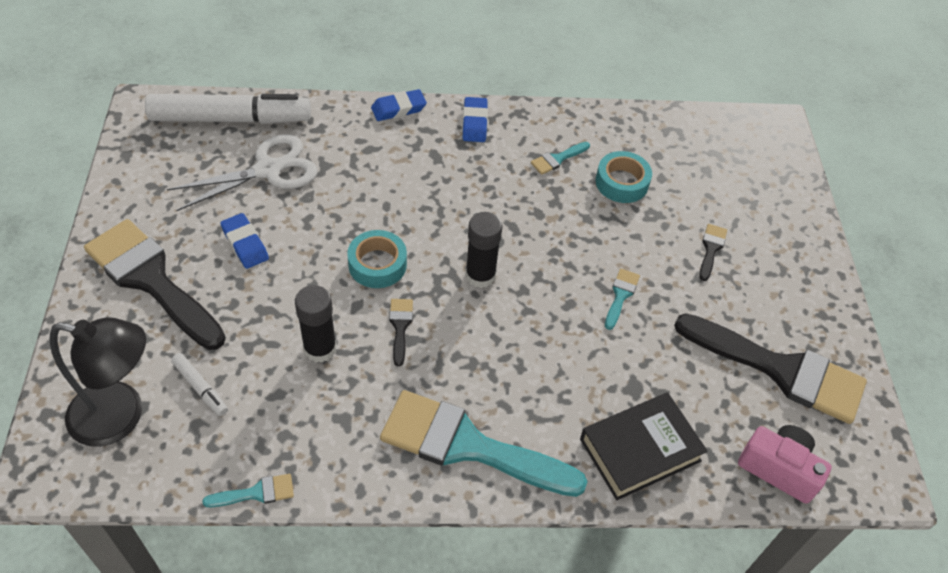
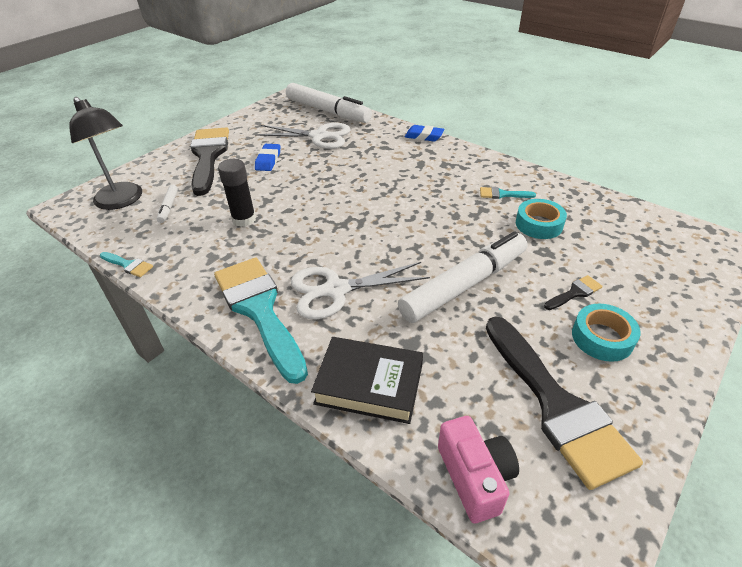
camera: 45 degrees right, 10 degrees down
(377, 264) = (323, 197): turquoise tape -> turquoise tape (602, 338)
(400, 326) = (298, 230): black brush -> none
(474, 123) = (464, 158): blue eraser -> none
(480, 275) = (377, 229): black glue stick -> none
(516, 375) = (335, 290): none -> white scissors
(620, 295) = (464, 285): turquoise brush -> white marker

